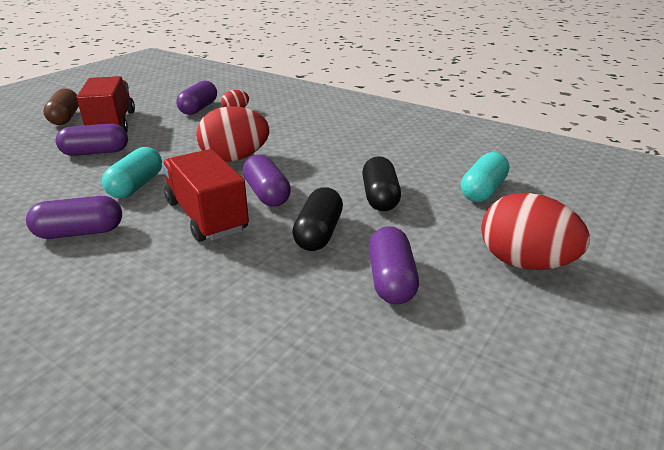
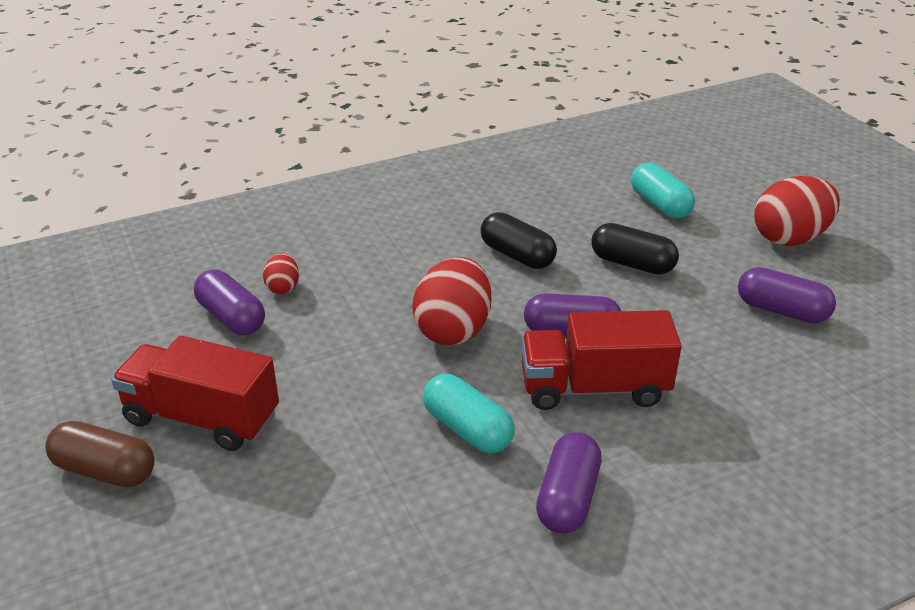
camera: 60 degrees left, 5 degrees up
(96, 152) = (312, 452): purple capsule -> none
(319, 233) = (680, 323): black capsule -> black capsule (517, 255)

